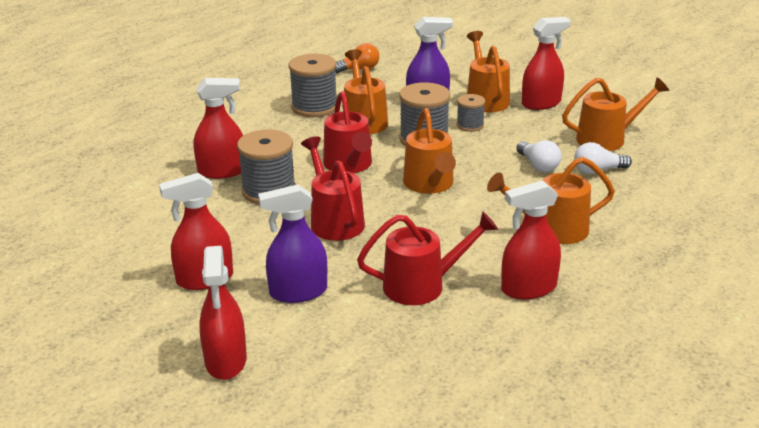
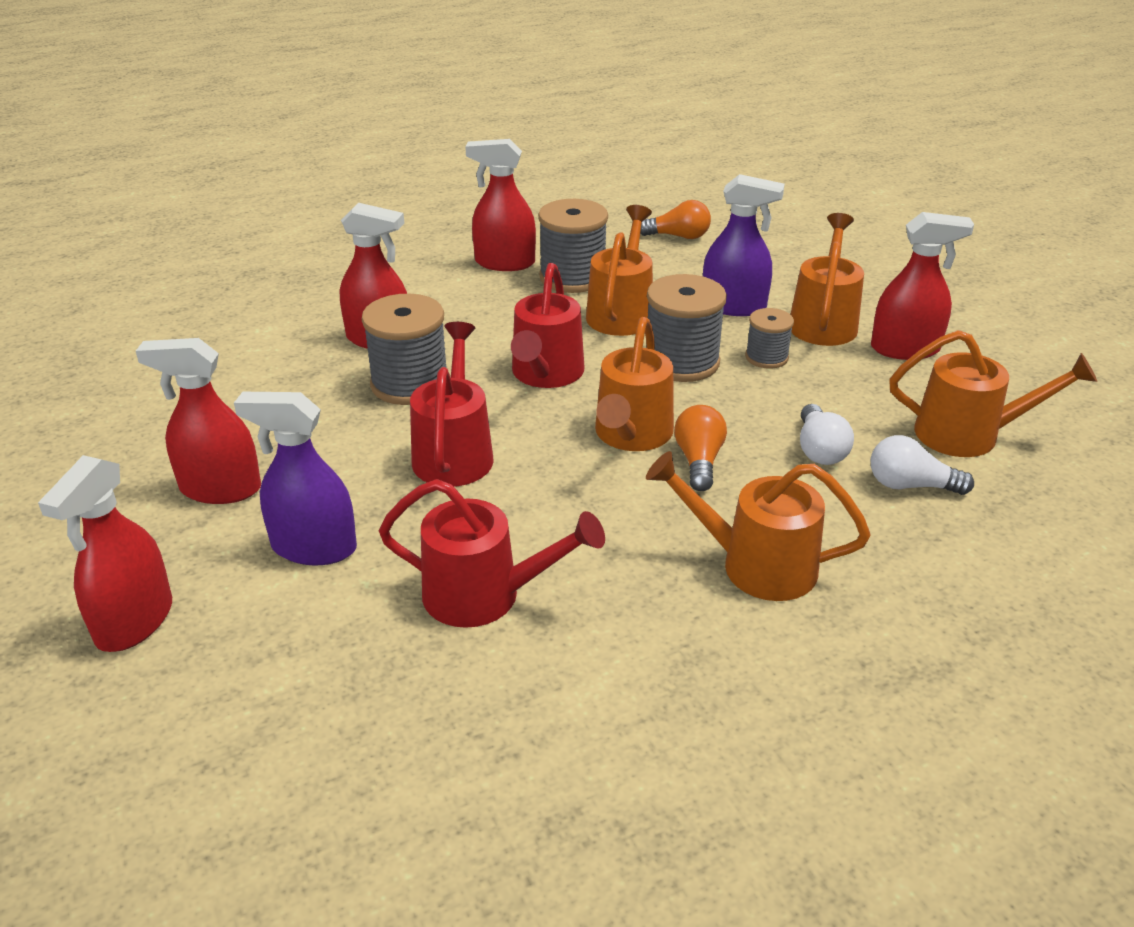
camera: 25 degrees right, 5 degrees up
(479, 188) = (699, 461): none -> orange light bulb
(528, 288) = (636, 657): red spray bottle -> red spray bottle (504, 263)

